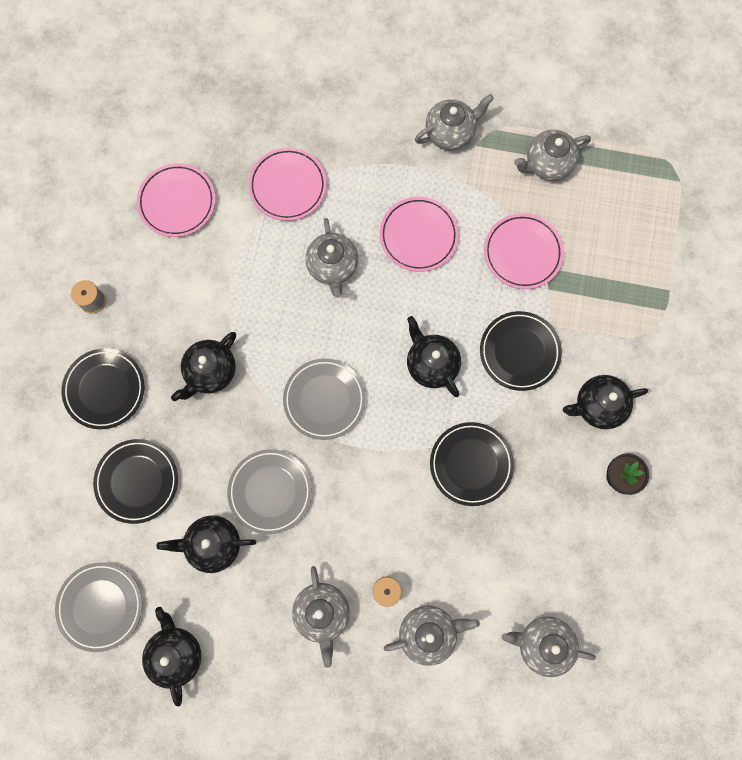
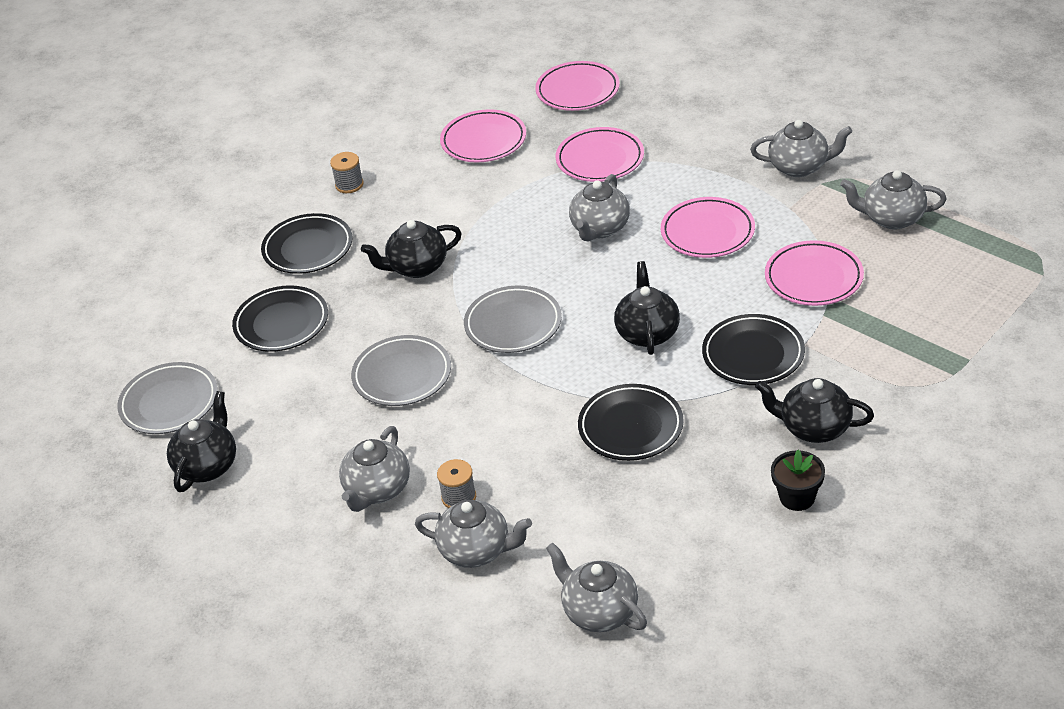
camera: 35 degrees right, 35 degrees down
(213, 544) = (313, 395): black teapot -> none
(222, 109) = (577, 91): none -> pink plate

